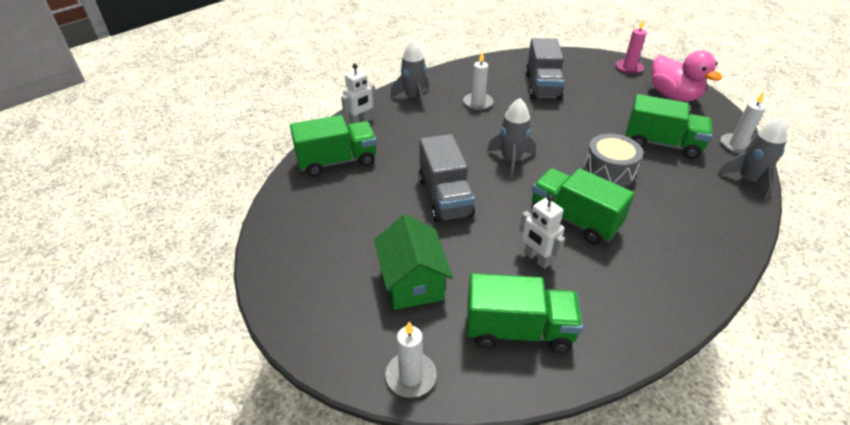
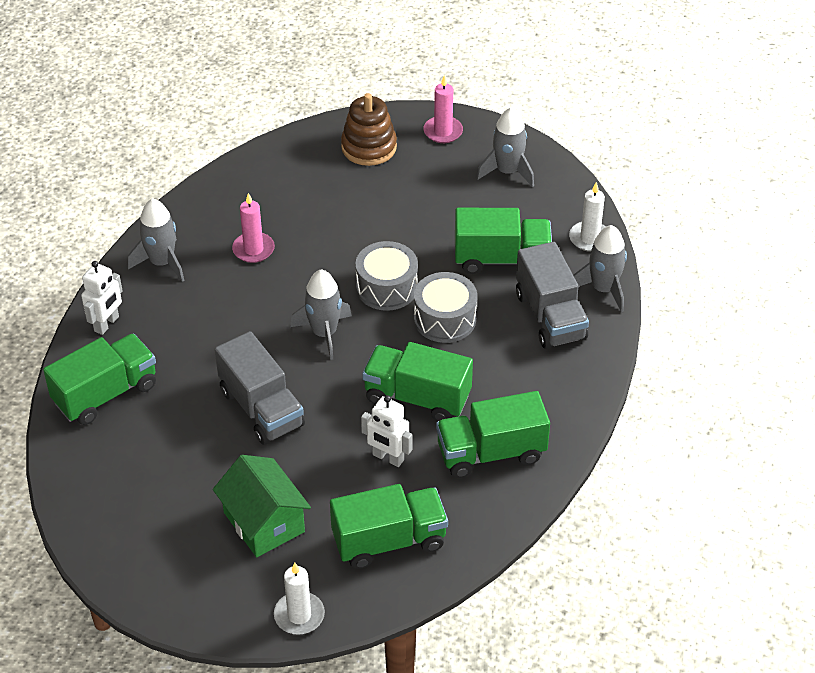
camera: 20 degrees left, 5 degrees up
(478, 103) = (253, 249): white candle -> pink candle
(542, 86) = (333, 196): grey truck -> grey truck (550, 316)
(567, 143) = (387, 287): none -> grey drum
(575, 67) = (369, 147): none -> brown stacking toy
(632, 279) = (491, 453): none -> green truck
(673, 96) = (507, 171): pink duck -> grey rocket

